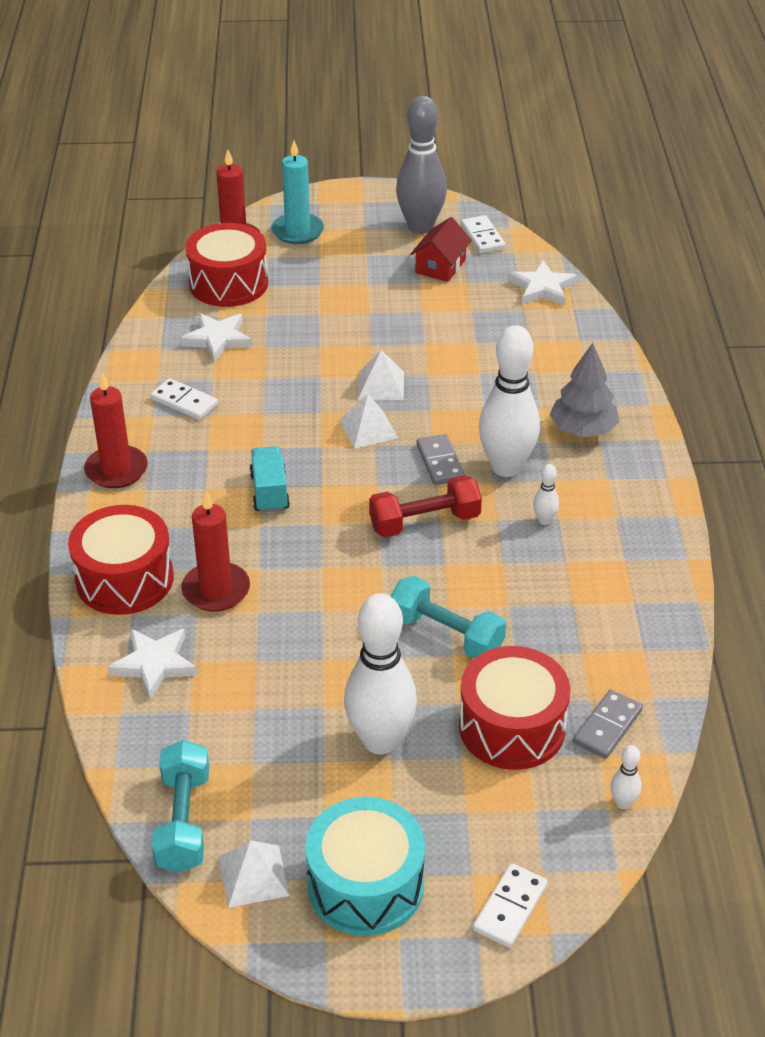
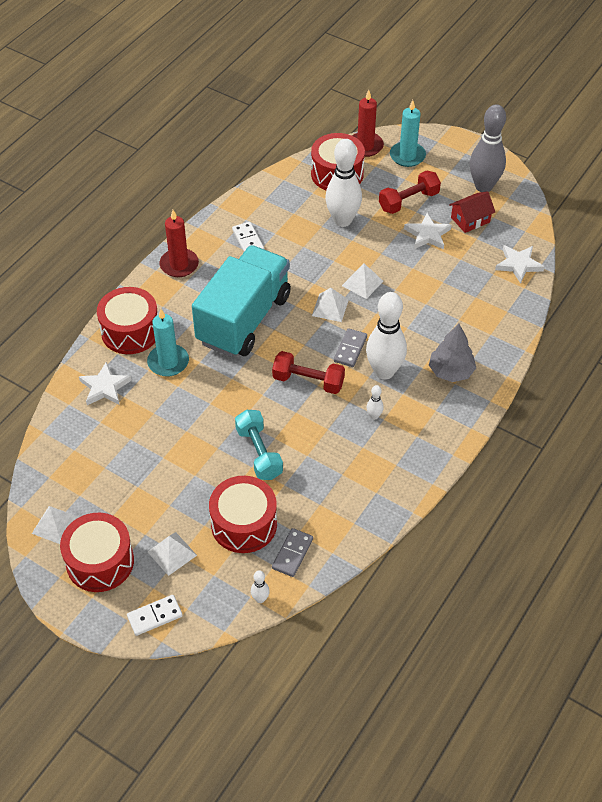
camera: 35 degrees right, 10 degrees up
(183, 821) = (48, 478): turquoise dumbbell -> none
(216, 590) = (168, 362): red candle -> turquoise candle
(217, 339) = (299, 208): white star -> white star (427, 234)
(269, 492) = (244, 319): turquoise truck -> turquoise truck, size x2.49
(347, 276) = (408, 201): none -> red dumbbell
(365, 885) = (100, 562): turquoise drum -> red drum
(380, 740) = (173, 492): white bowling pin -> white bowling pin (342, 220)
(454, 816) = (172, 553): none -> white pyramid
(482, 237) = (515, 211): white domino -> none
(607, 727) = (292, 554): grey domino -> grey domino turned 45 degrees counterclockwise

